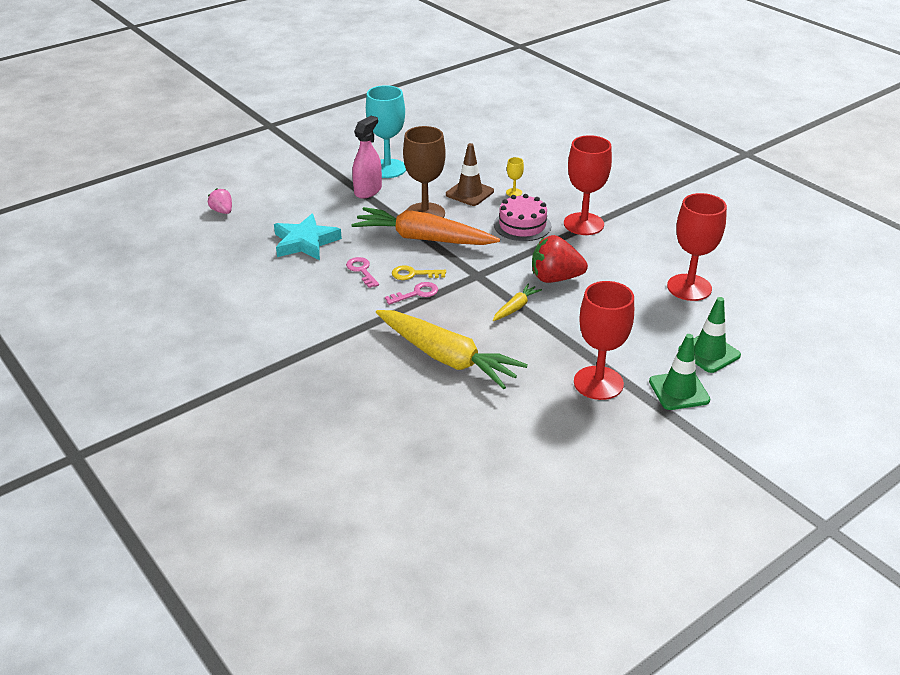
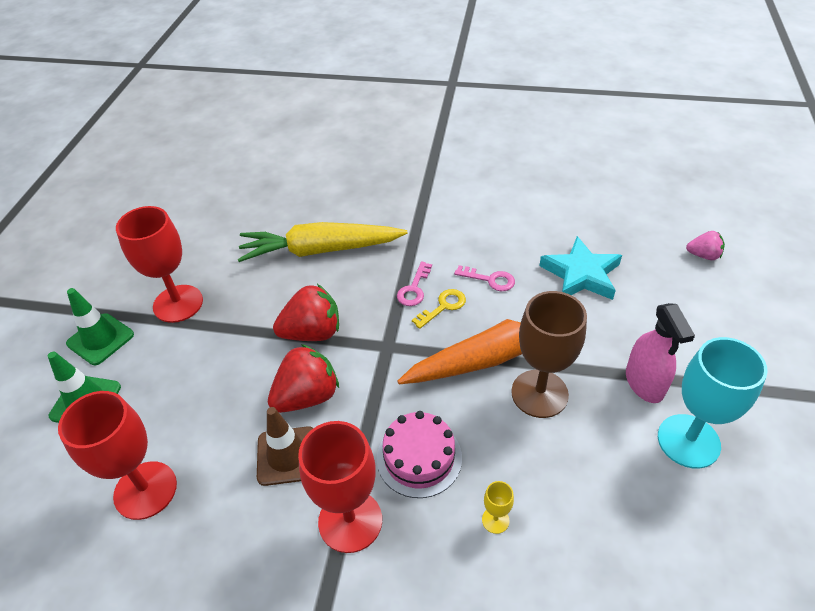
camera: 140 degrees right, 10 degrees up
(469, 193) = (542, 472): brown traffic cone -> brown traffic cone (287, 456)
(516, 307) = (312, 332): yellow carrot -> red strawberry

